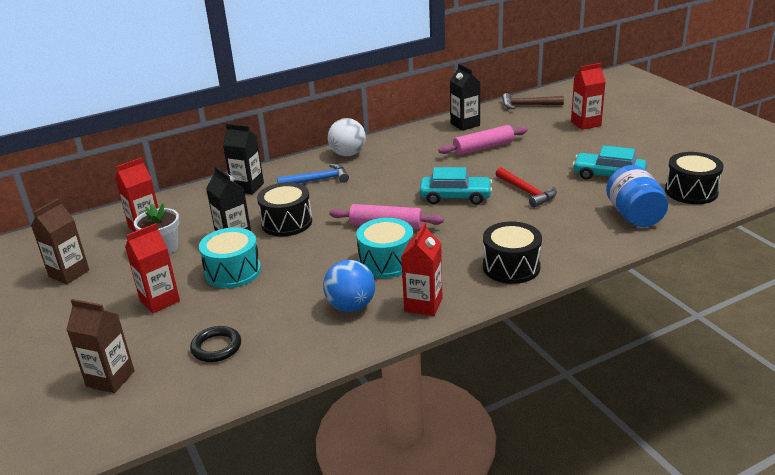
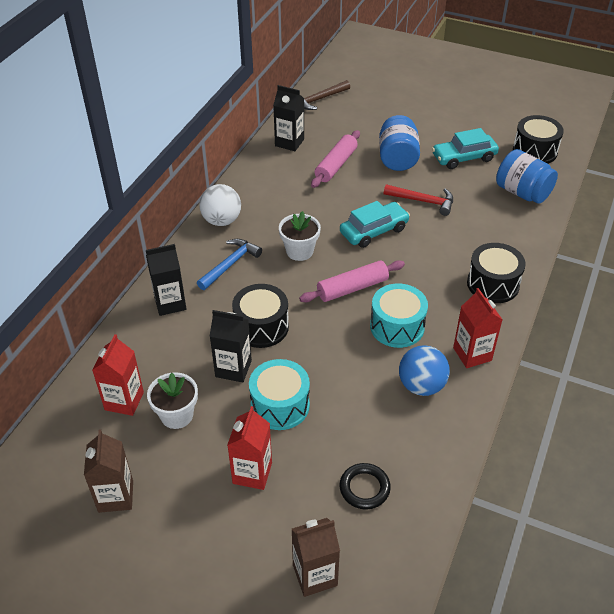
camera: 40 degrees left, 15 degrees up
(378, 189) = (299, 251): none -> white flower pot
(544, 158) = (397, 158): none -> blue jar
(586, 123) = (389, 105): red carton -> none

